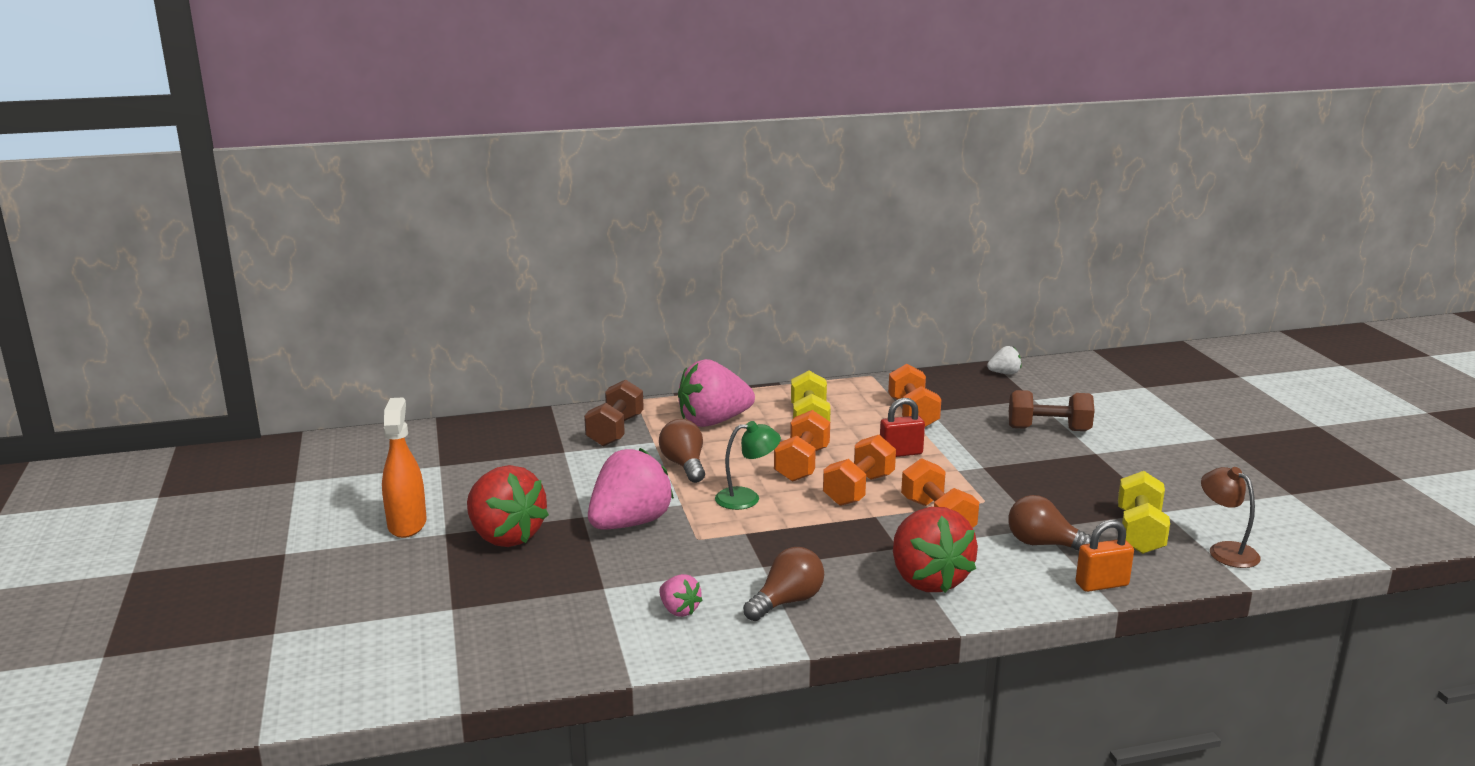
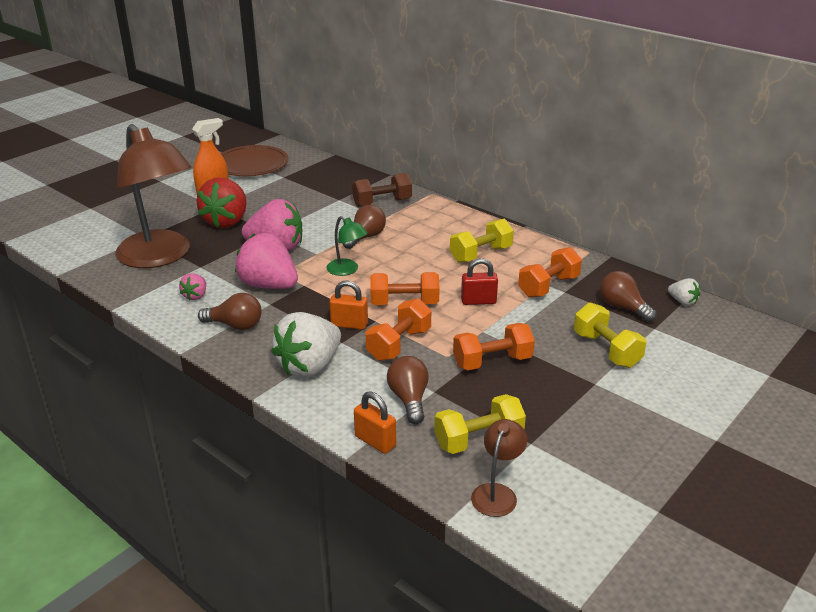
camera: 55 degrees right, 10 degrees up
(364, 475) = (251, 165): none -> brown plate
(533, 610) = (160, 257): none -> brown lamp
(713, 422) = (435, 225): pink strawberry -> pink strawberry (269, 285)
(802, 464) = (414, 272): orange dumbbell -> orange dumbbell (492, 361)
(867, 532) = (349, 325): none -> orange padlock
(900, 453) = (478, 301): red padlock -> red padlock turned 45 degrees counterclockwise
(928, 579) = (309, 366): red strawberry -> white strawberry
(987, 398) = (623, 307): none -> brown light bulb
(1048, 429) = (606, 350): brown dumbbell -> yellow dumbbell

